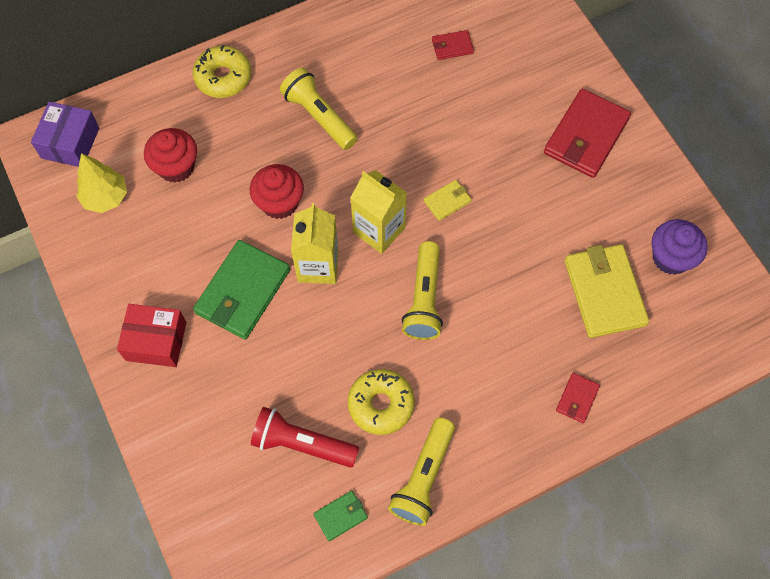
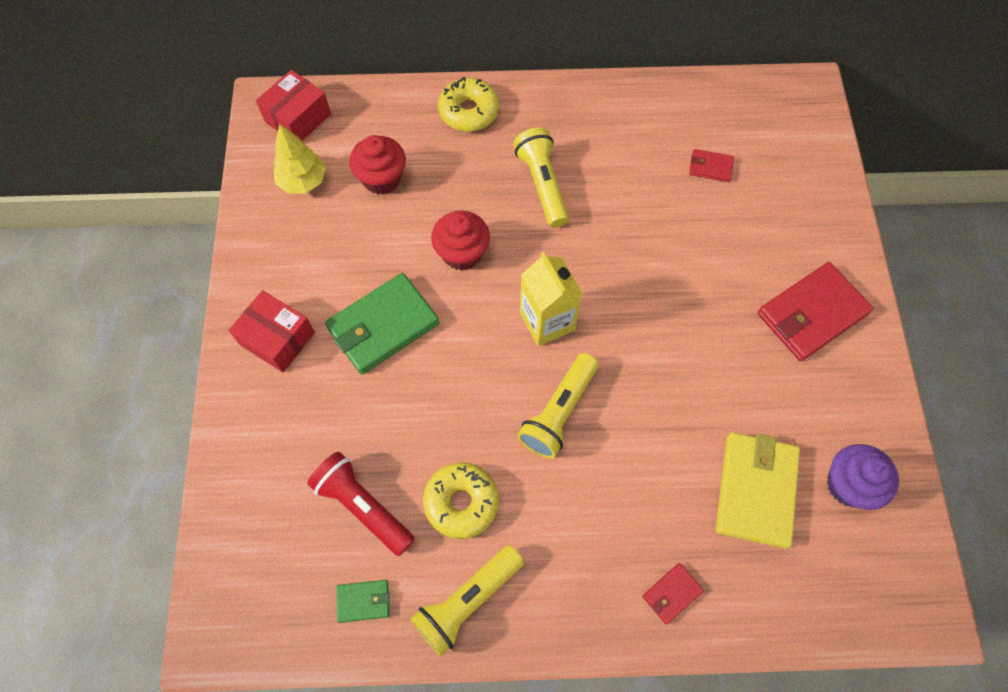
camera: 25 degrees right, 0 degrees up
(70, 143) = (298, 118): purple box -> red box
(318, 265) = (468, 331): yellow carton -> none
(447, 201) = (631, 321): yellow wallet -> none

